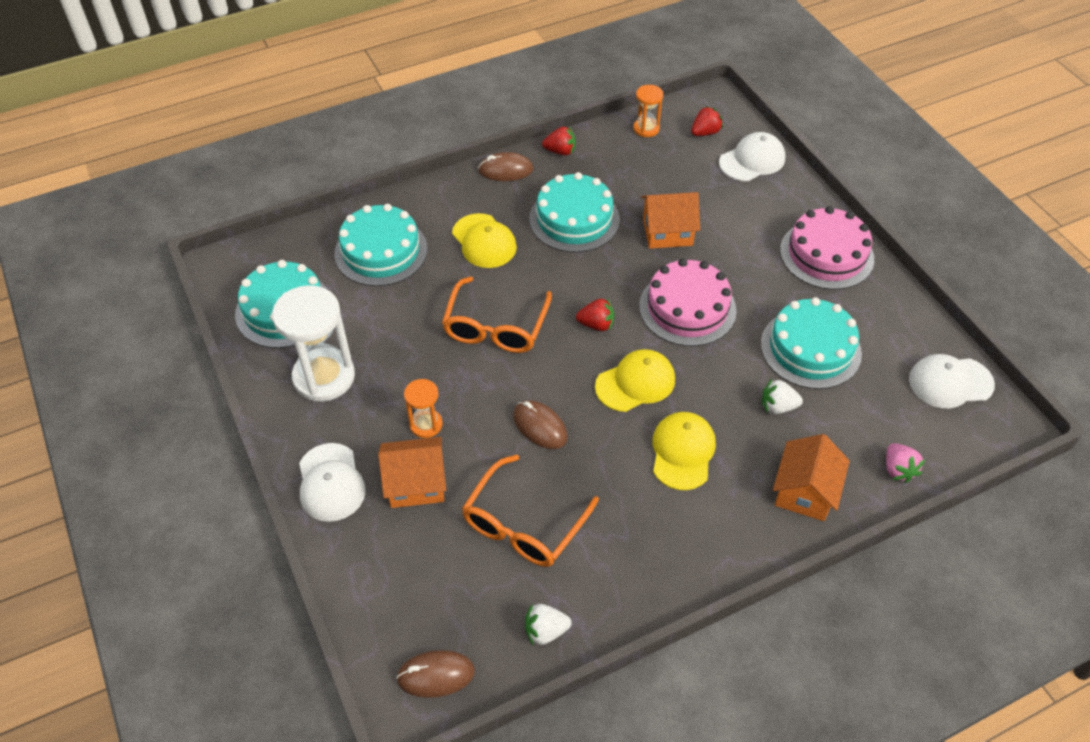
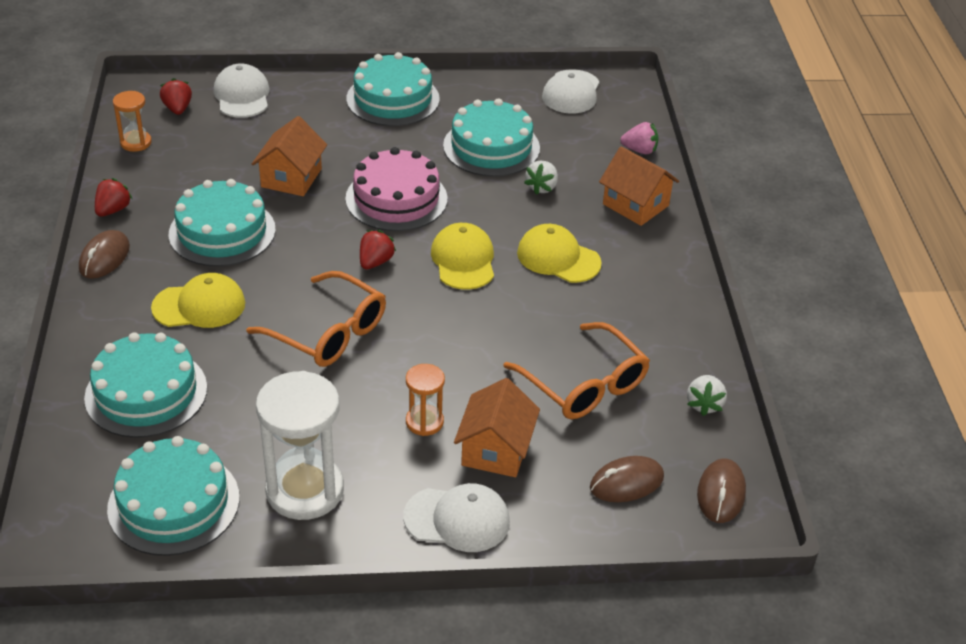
camera: 70 degrees left, 10 degrees down
(540, 426) = (476, 339): brown mouse -> brown mouse (626, 482)
(826, 254) = (393, 99): pink cake -> turquoise cake

